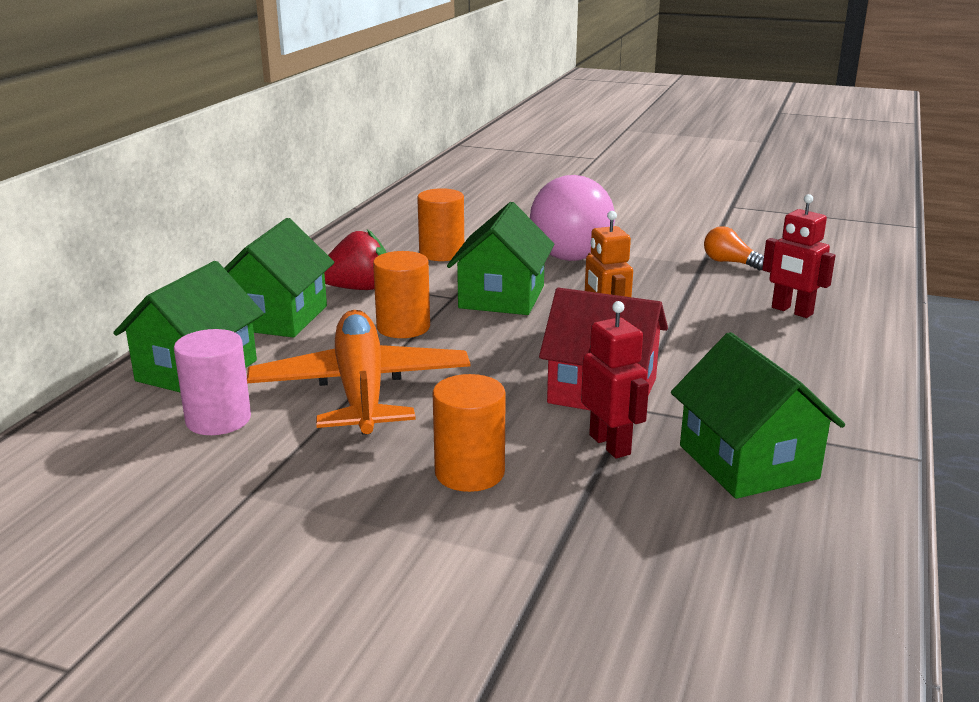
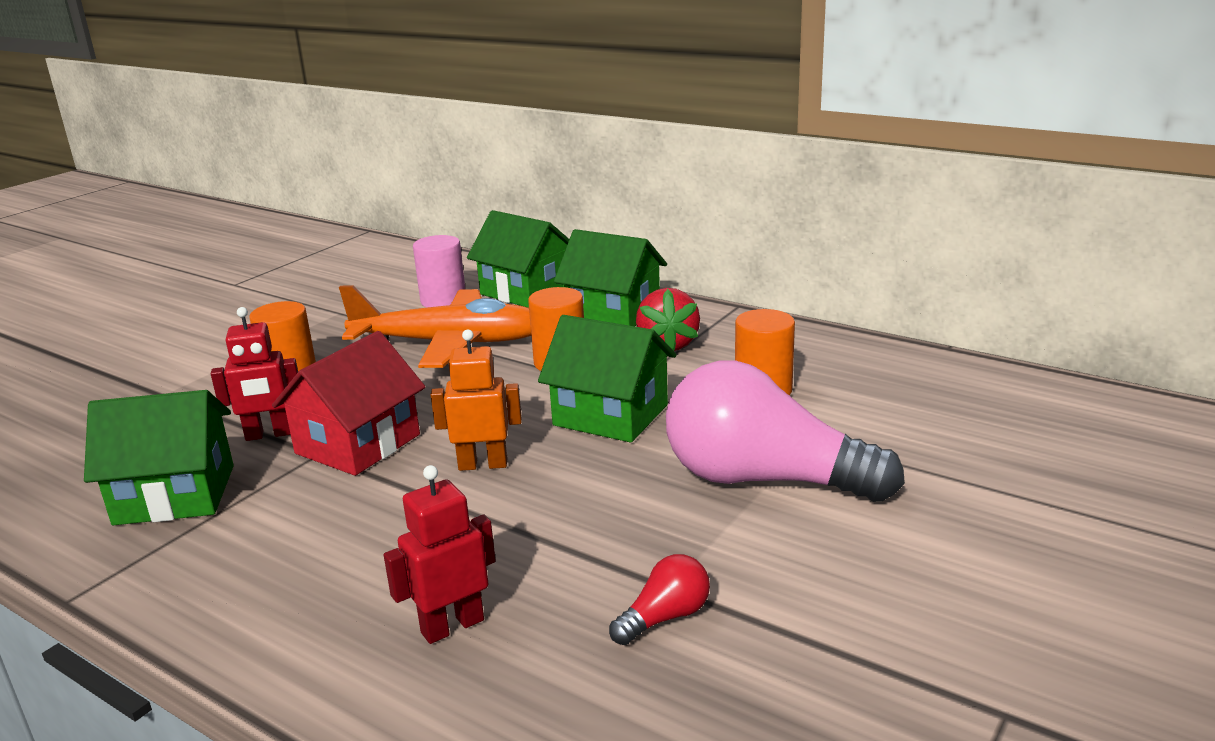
camera: 105 degrees right, 0 degrees up
(730, 262) = (665, 617): orange light bulb -> red light bulb

